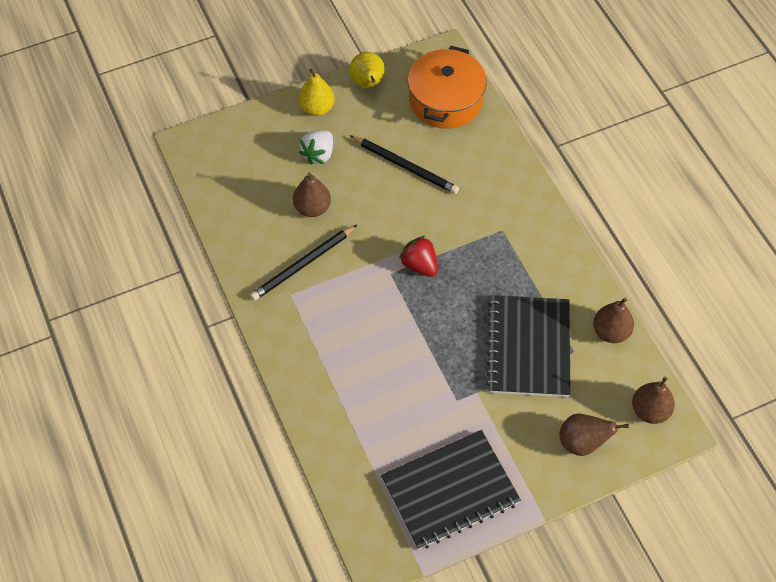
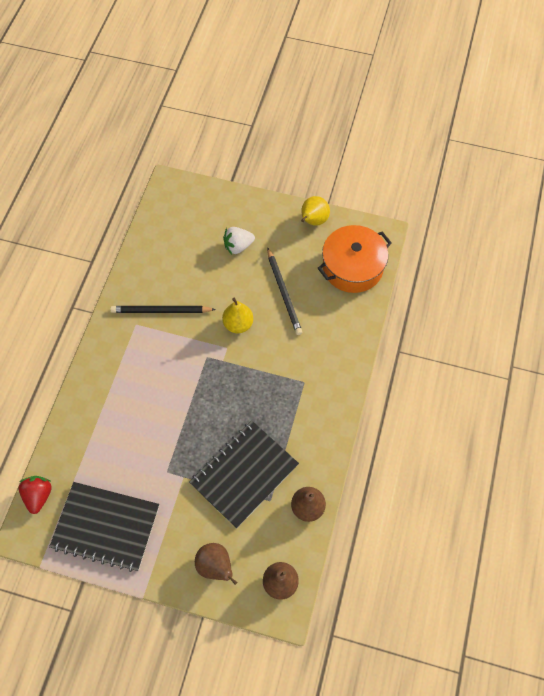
camera: 40 degrees right, 5 degrees up
(312, 208) = (201, 278): brown pear -> none
(317, 108) = (266, 215): yellow pear -> yellow pear (238, 324)
(419, 265) = (229, 365): red strawberry -> red strawberry (38, 496)

